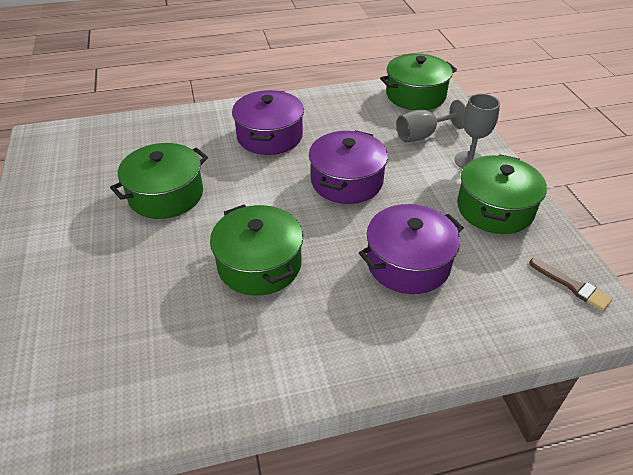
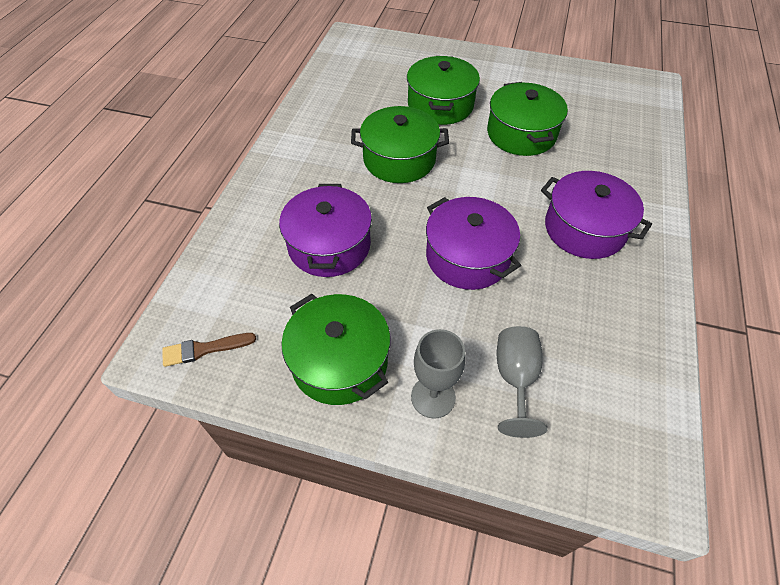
camera: 120 degrees right, 10 degrees up
(415, 95) = (627, 437): green pot -> green pot (440, 105)

